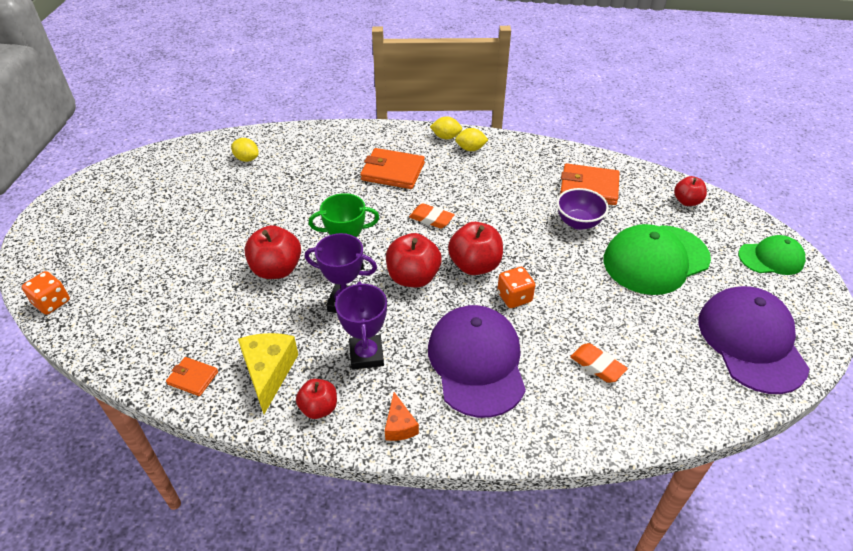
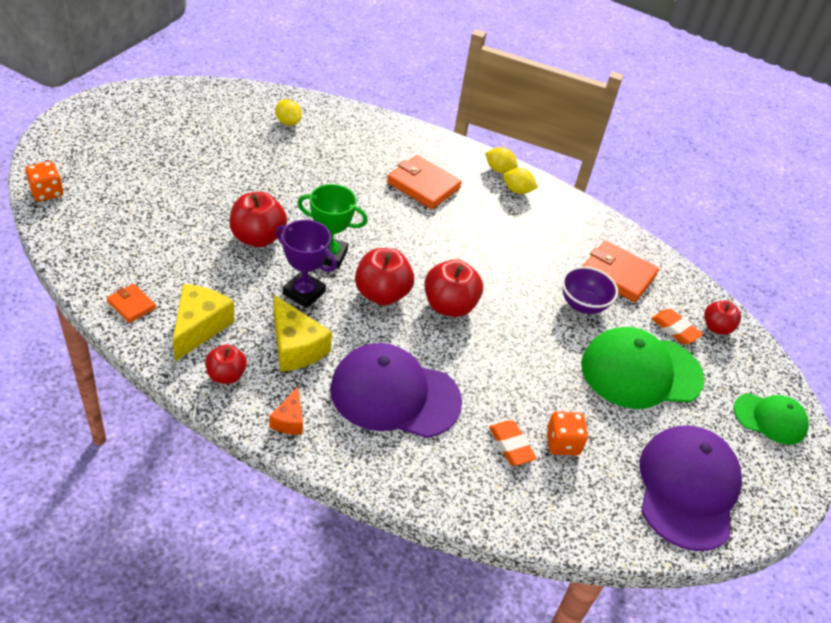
camera: 15 degrees right, 0 degrees up
(366, 355) = (295, 347): purple trophy -> yellow cheese
(431, 219) = (434, 245): orange eraser -> orange eraser (675, 329)
(476, 362) = (394, 395): purple cap -> purple cap turned 90 degrees counterclockwise
(514, 297) = (469, 351): orange dice -> orange dice (562, 443)

